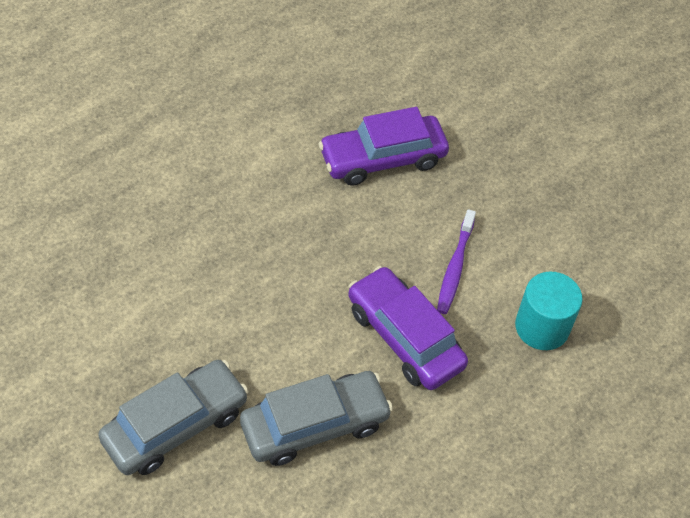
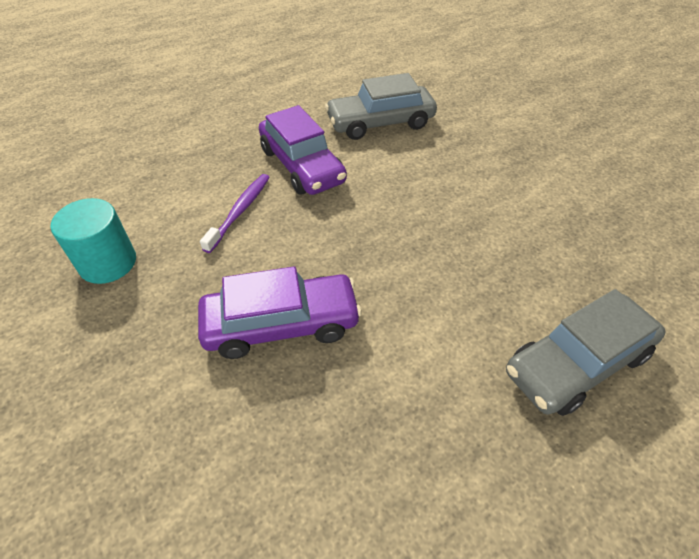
camera: 170 degrees left, 5 degrees down
(175, 425) = (481, 127): grey car -> grey car (577, 363)
(542, 327) = (184, 167): turquoise cylinder -> turquoise cylinder (108, 263)

